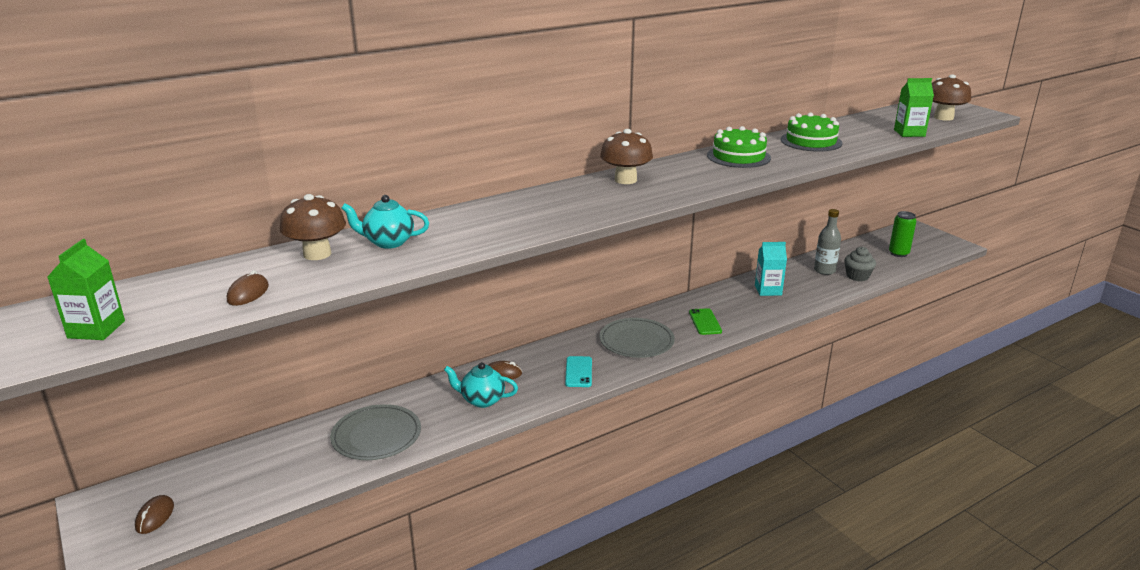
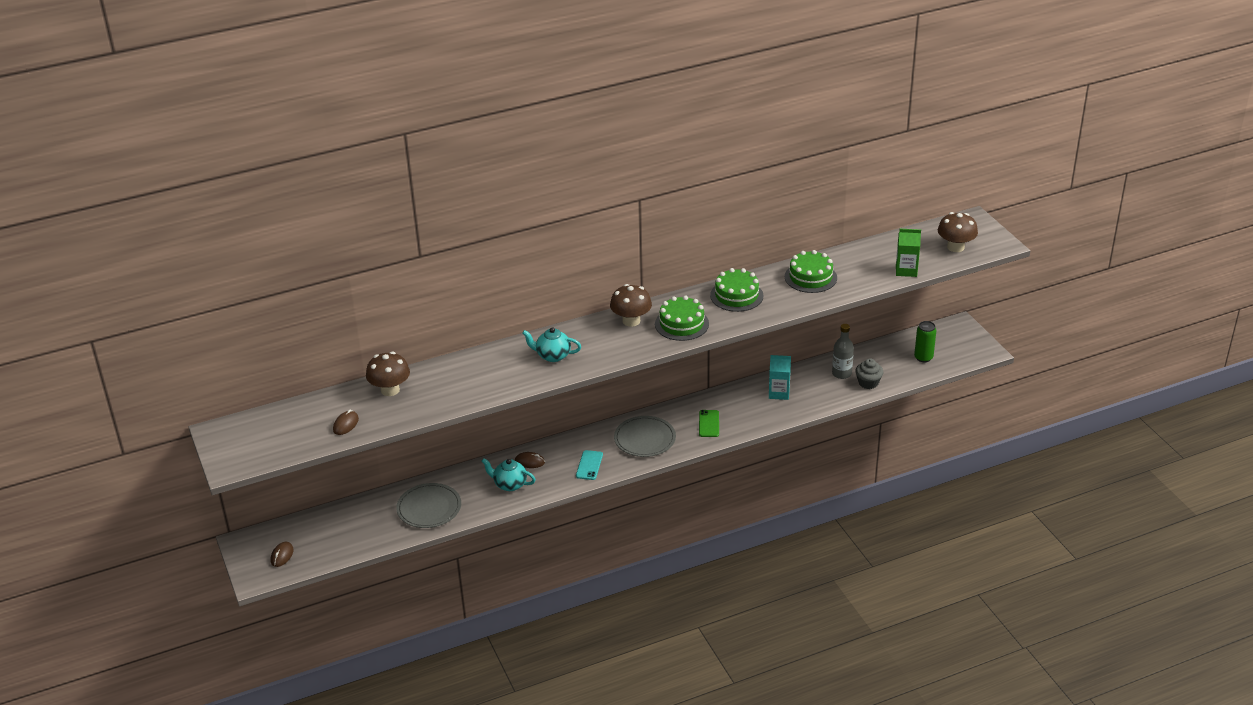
camera: 10 degrees right, 10 degrees up
(96, 329) = (258, 448): green carton -> none
(388, 242) = (439, 381): turquoise teapot -> turquoise teapot (553, 356)
(689, 179) = (681, 324): none -> green cake

